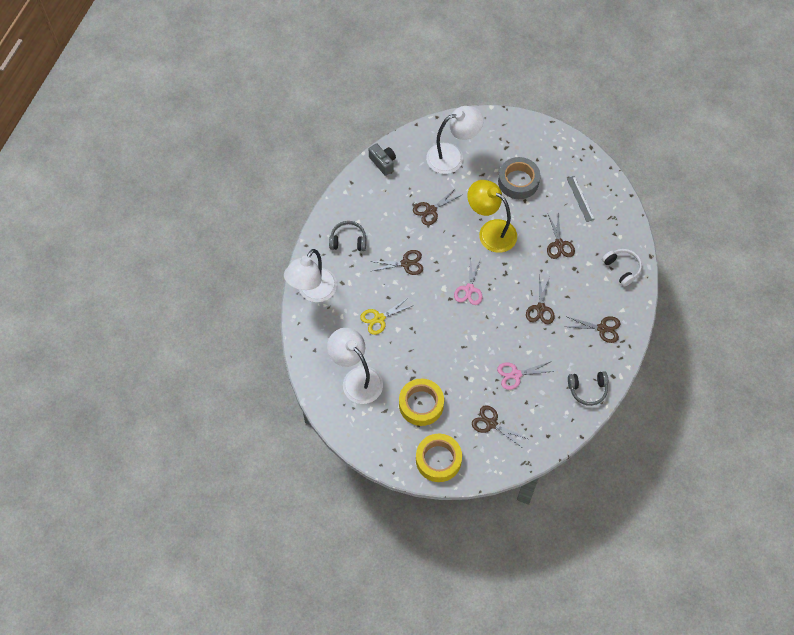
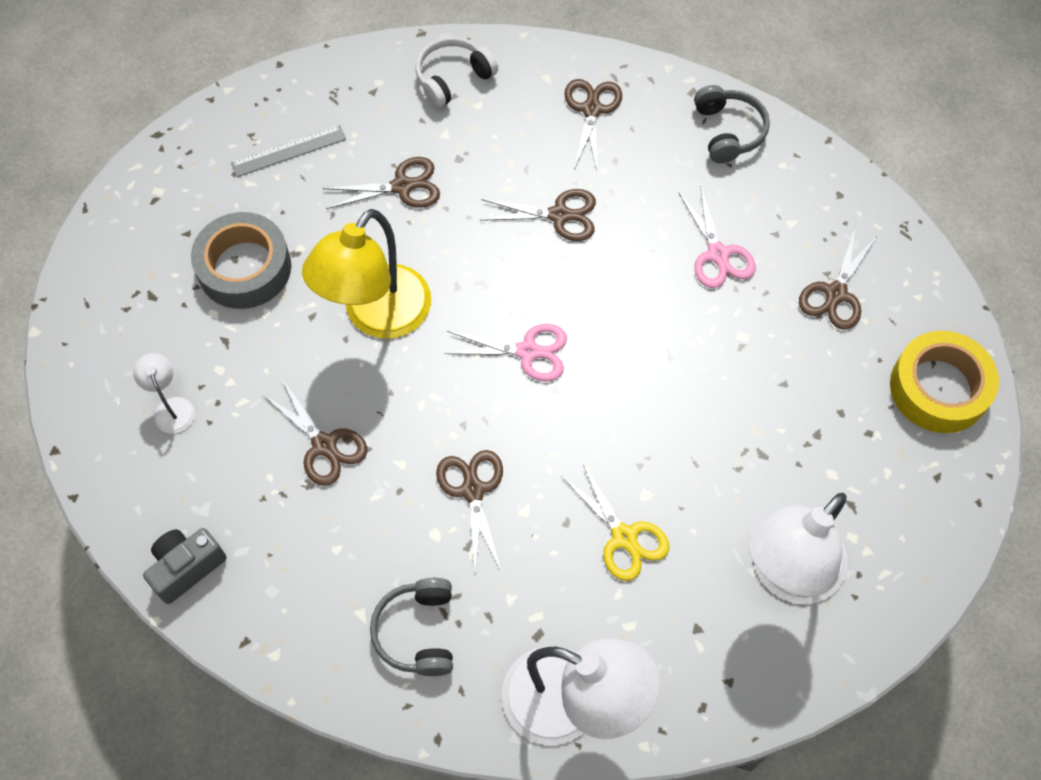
camera: 95 degrees left, 0 degrees up
(421, 404) = (821, 431): yellow tape -> none
(452, 156) = (172, 407): white lamp -> white lamp, size x0.45

